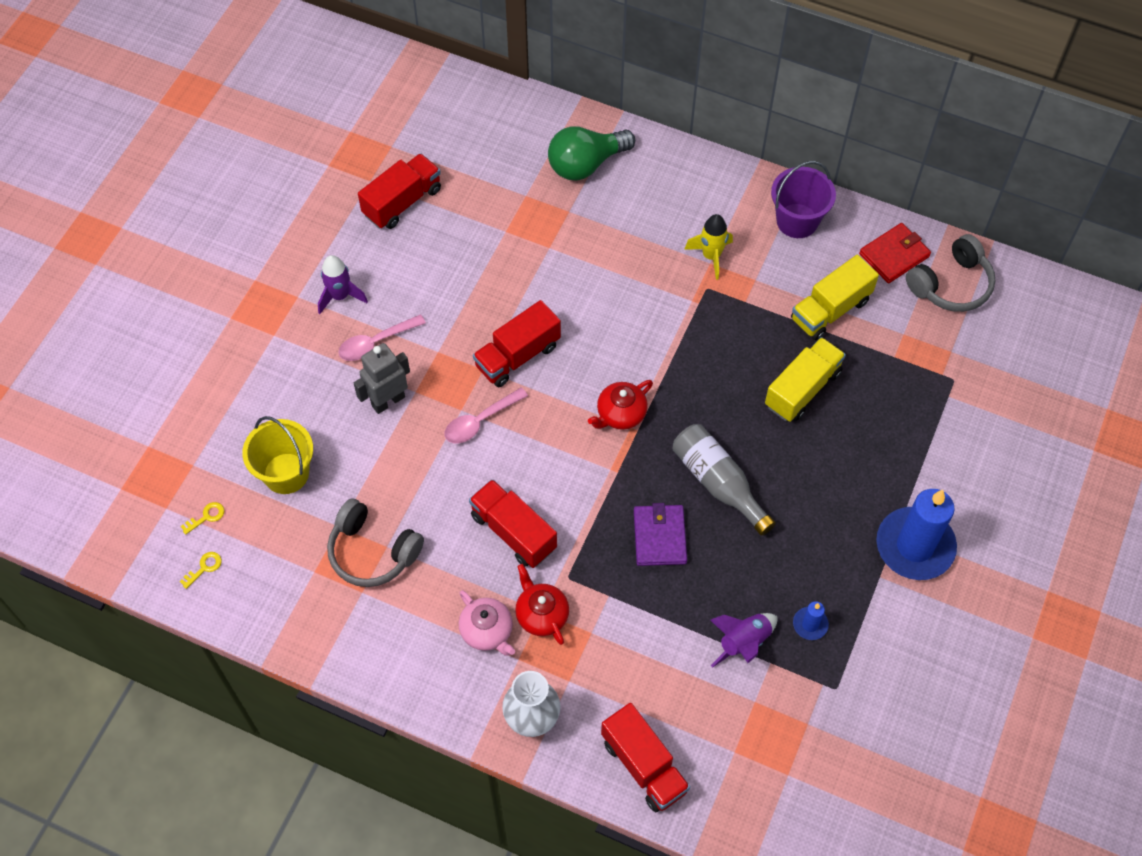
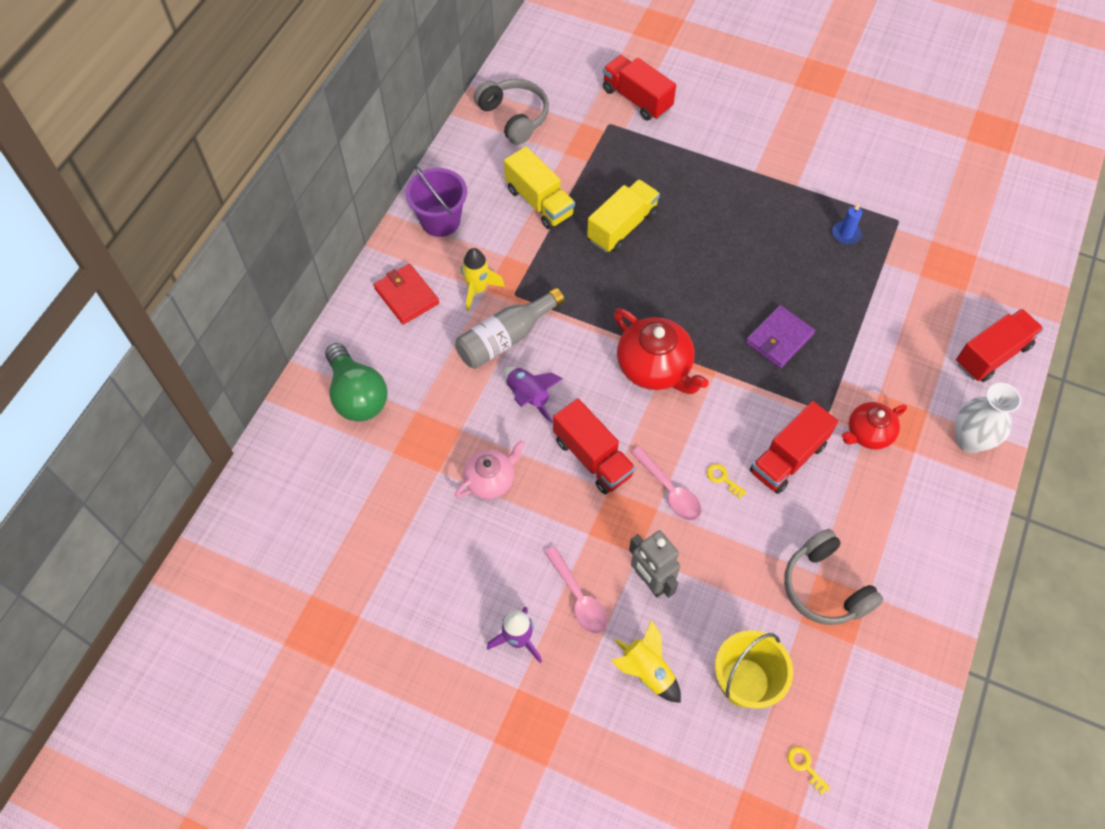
camera: 90 degrees left, 0 degrees up
(204, 568) = (865, 762): yellow key -> yellow key (723, 479)
(304, 395) = (646, 671): none -> yellow rocket
(372, 552) = (825, 587): grey headphones -> grey headphones turned 120 degrees clockwise
(402, 202) = (392, 579): red truck -> red truck (637, 99)
(487, 631) = (892, 479): pink teapot -> pink teapot (490, 480)
(620, 414) = (655, 368): red teapot -> red teapot, size x1.60
(659, 537) = (779, 339): purple wallet -> purple wallet turned 45 degrees counterclockwise
(718, 483) = (721, 292): grey bottle -> grey bottle (506, 338)
(743, 642) = (869, 280): purple rocket -> purple rocket (528, 397)
(802, 389) = (622, 227): yellow truck -> yellow truck turned 90 degrees clockwise
(894, 255) = (482, 153): red wallet -> red wallet (406, 296)
(915, 546) = (766, 161): blue candle -> none

